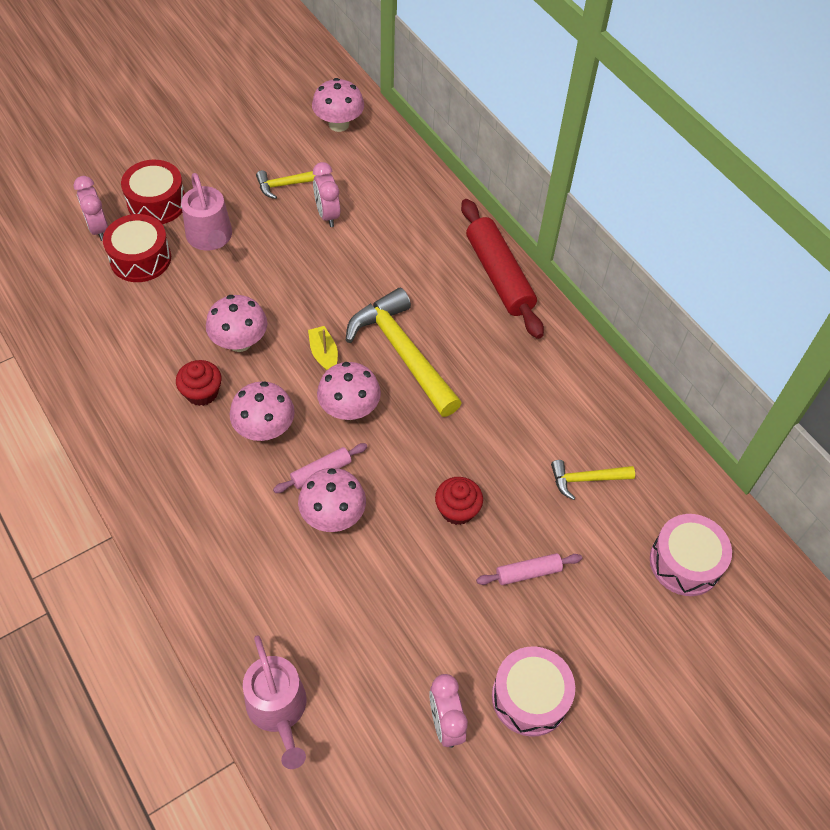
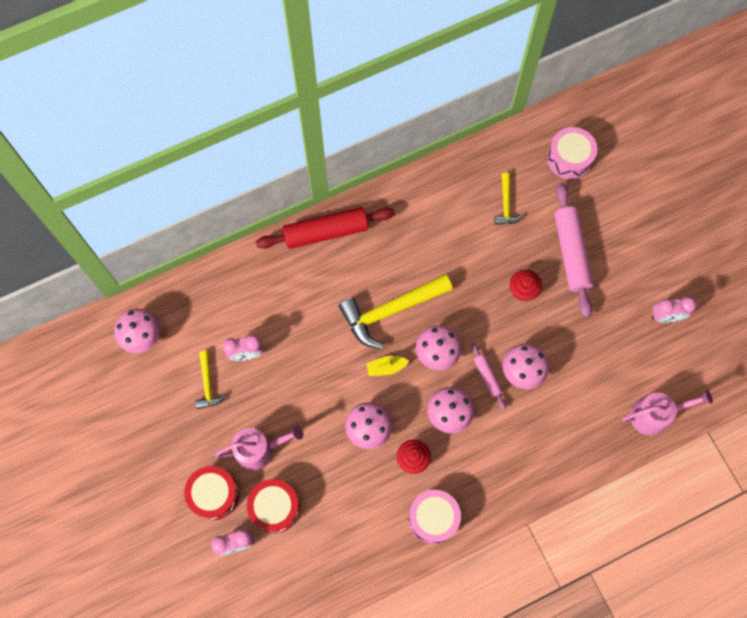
camera: 80 degrees left, 15 degrees up
(528, 572) = (571, 253): pink rolling pin -> pink rolling pin, size x2.00
(530, 697) = (652, 266): pink drum -> pink drum (433, 518)

